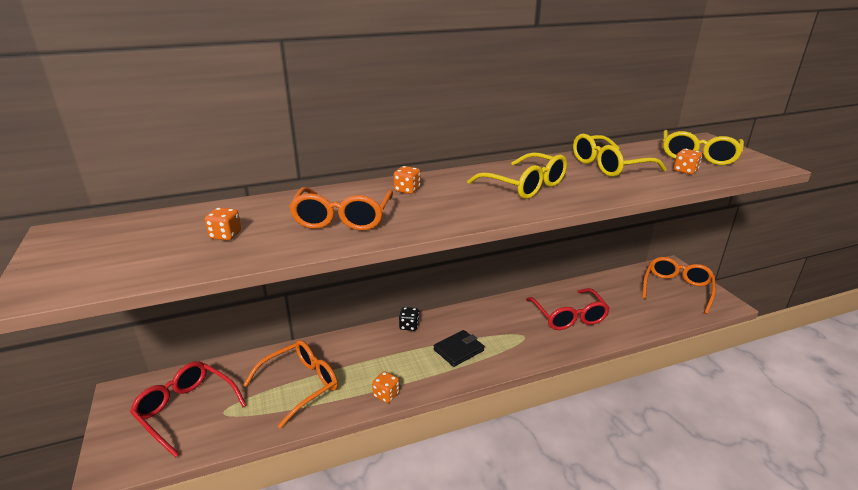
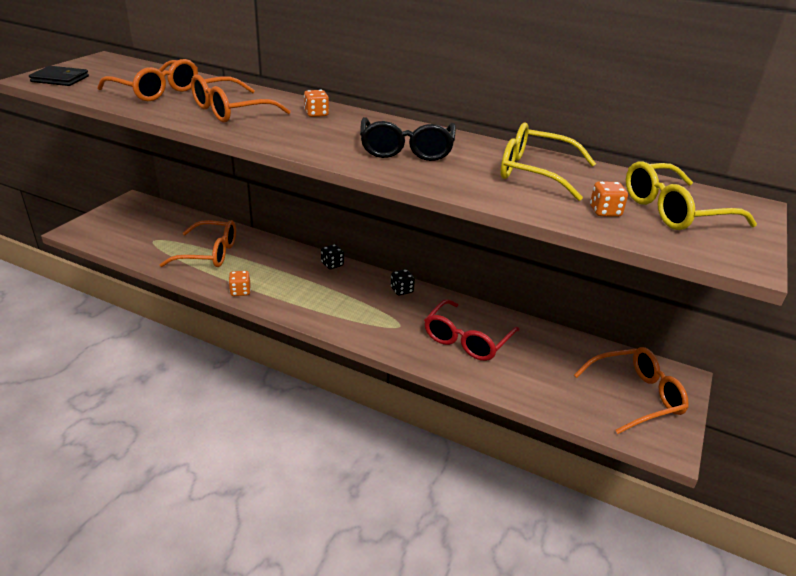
camera: 45 degrees right, 5 degrees up
(186, 410) = (141, 227): red glasses -> none
(225, 235) = (156, 91): orange dice -> orange glasses
(458, 350) = (334, 300): black wallet -> black wallet (60, 79)
(482, 312) = (402, 290): none -> black dice
(525, 186) = (406, 150): yellow glasses -> black glasses

